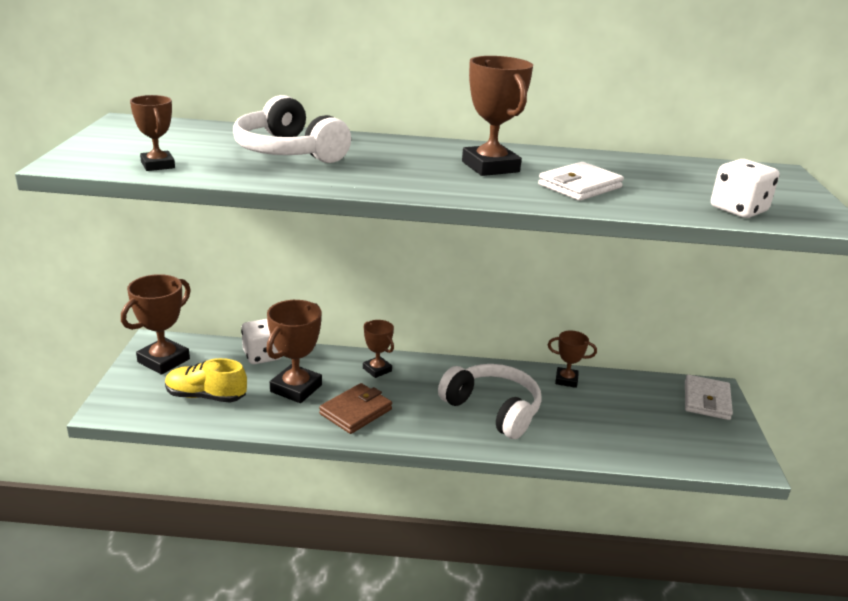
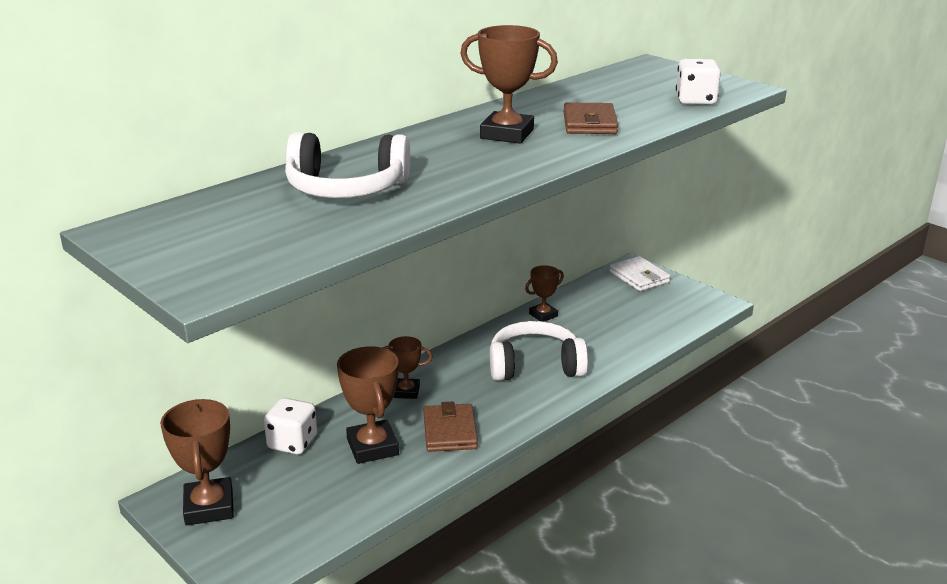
camera: 45 degrees left, 0 degrees up
(158, 165) = (286, 251): brown trophy -> none
(206, 396) = (311, 505): yellow shoe -> none
(579, 186) = (589, 123): white wallet -> brown wallet

